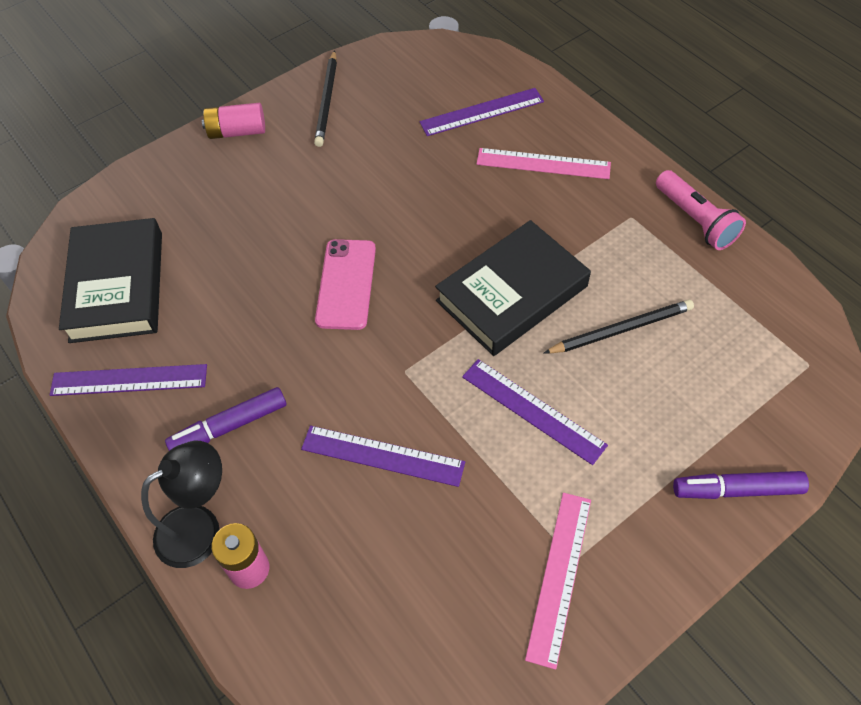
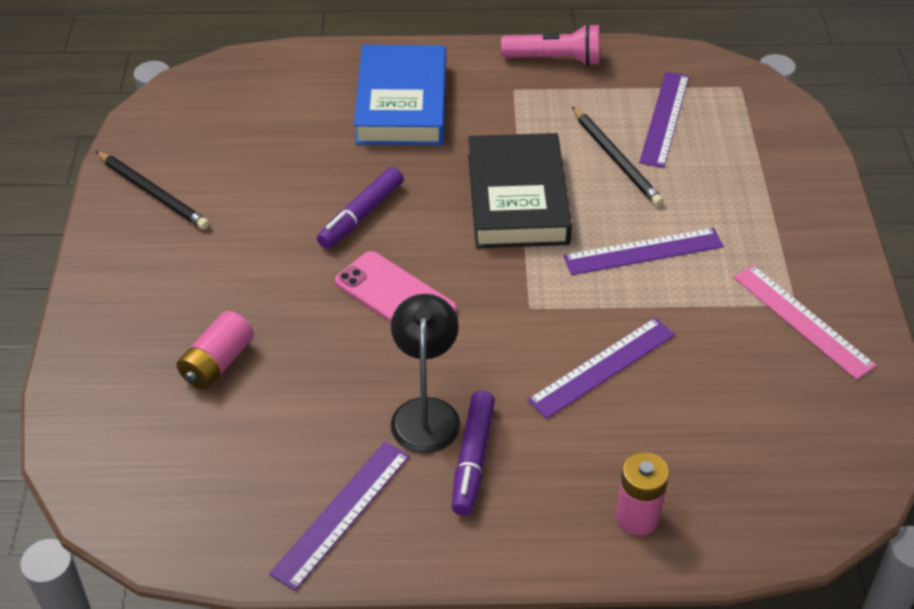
camera: 55 degrees left, 10 degrees down
(117, 286) = (208, 469): black book -> none
(200, 527) = (564, 533): black lamp -> black lamp (426, 412)
(237, 131) = (109, 277): pink battery -> pink battery (217, 363)
(482, 112) = (298, 104): purple ruler -> purple ruler (664, 118)
(543, 164) = (402, 103): pink ruler -> blue book
(621, 329) = (616, 159): black pencil -> black pencil turned 135 degrees clockwise
(737, 490) = (809, 185): purple marker -> purple marker (361, 215)

